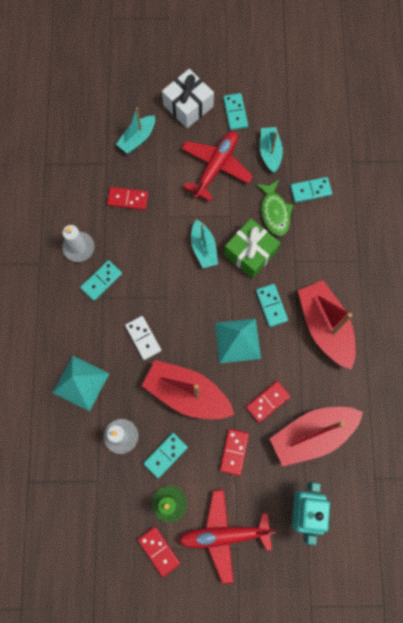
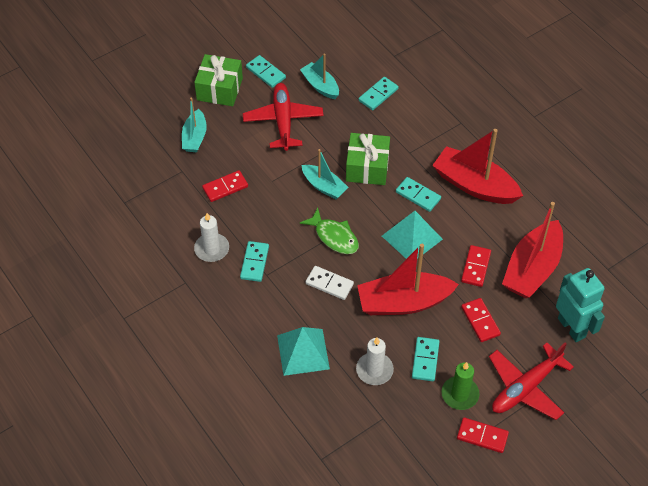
camera: 35 degrees left, 20 degrees down
(188, 106) = (219, 89): white gift -> green gift
(274, 212) = (361, 126): green fish -> green fish (334, 237)

